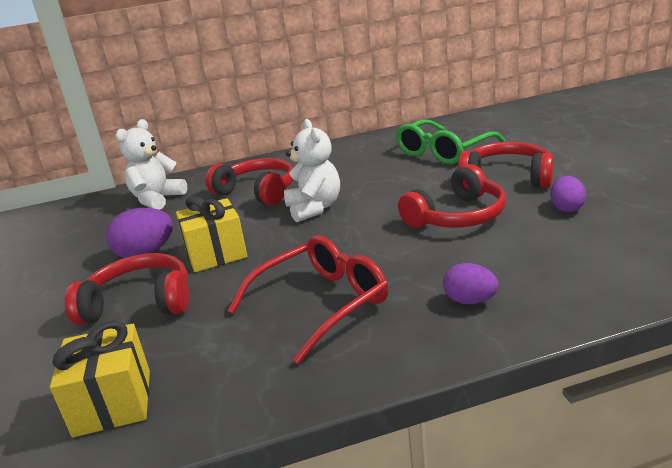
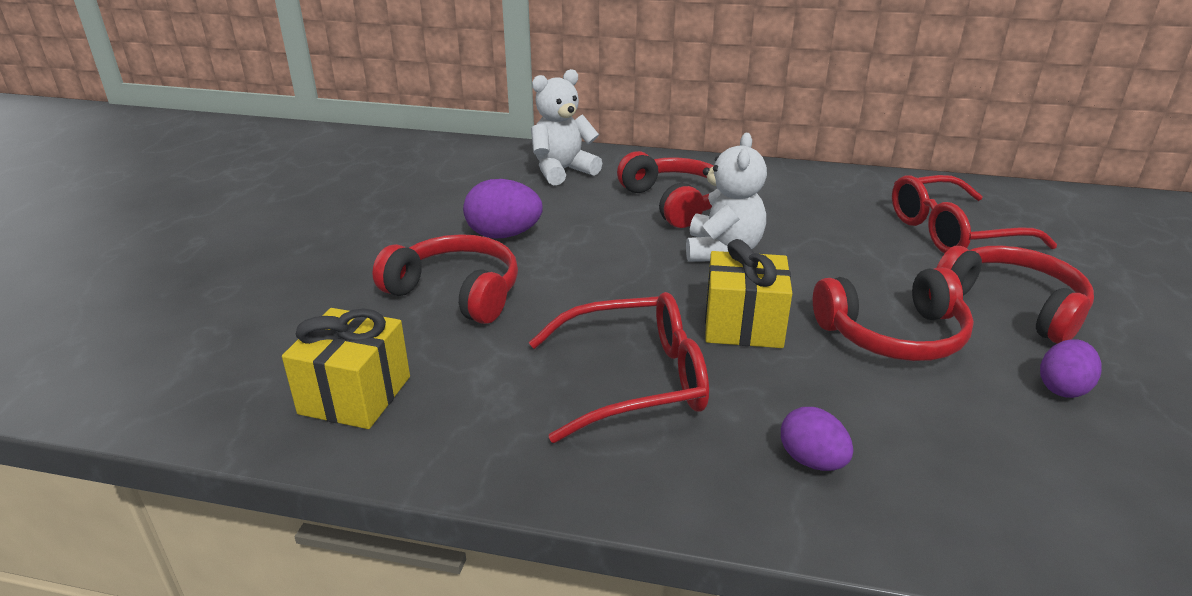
camera: 25 degrees right, 5 degrees up
(216, 254) = (572, 266): yellow gift -> yellow gift (743, 325)
(443, 152) = (953, 232): green glasses -> red glasses

